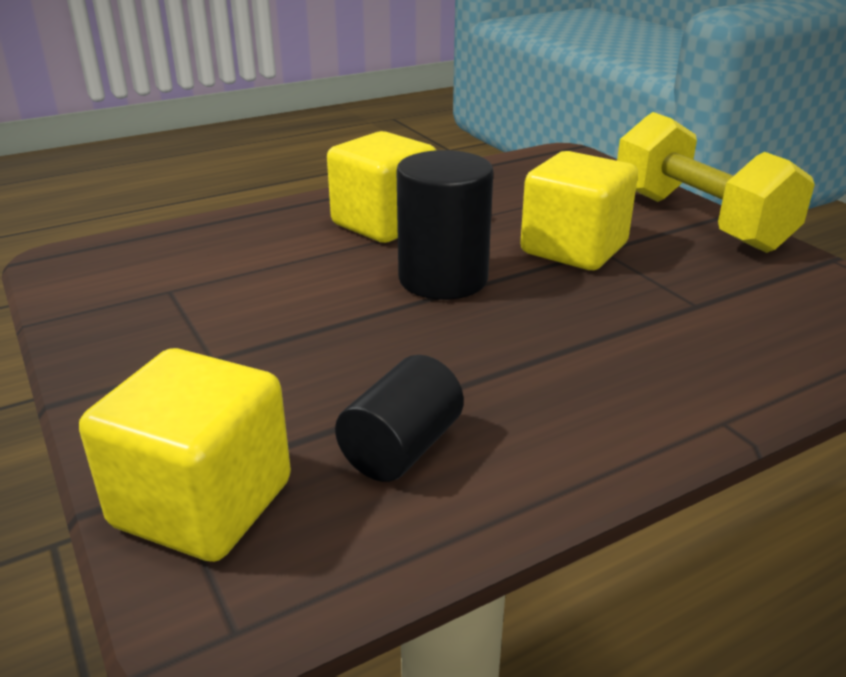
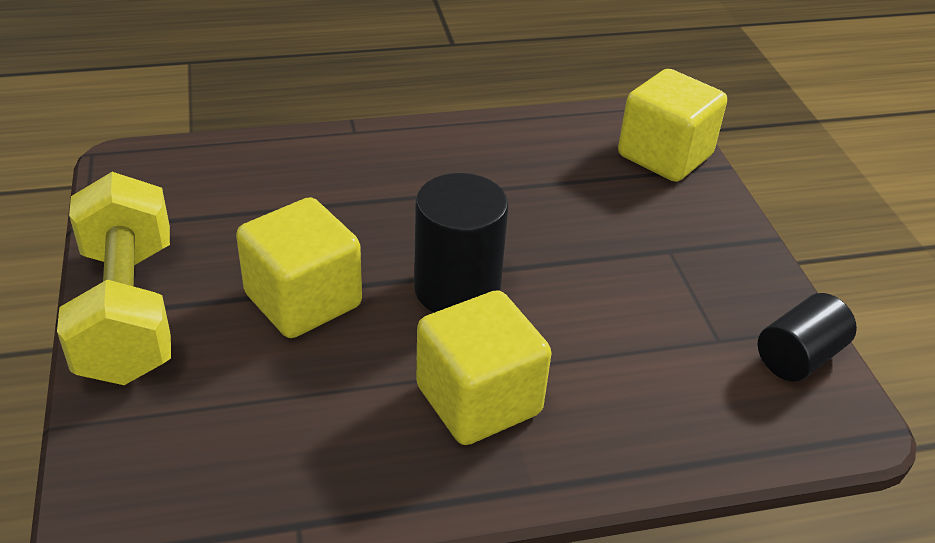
camera: 165 degrees left, 10 degrees up
(401, 448) = (550, 158): black cylinder -> black cylinder (798, 357)

